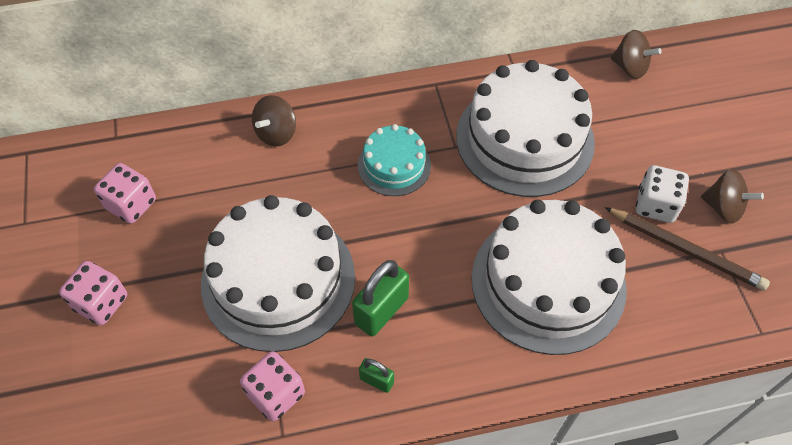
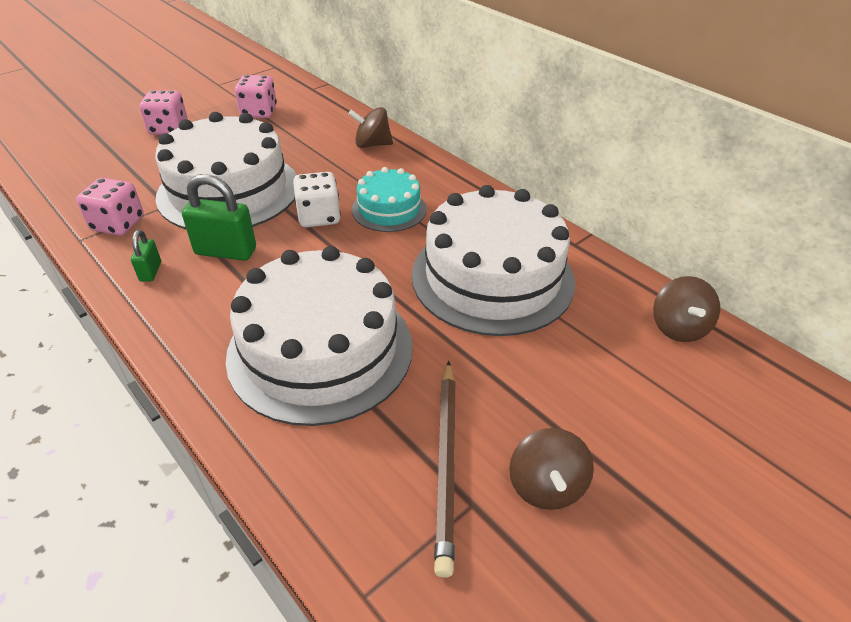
camera: 60 degrees right, 15 degrees down
(655, 205) = (493, 412): white dice -> white dice (319, 217)

